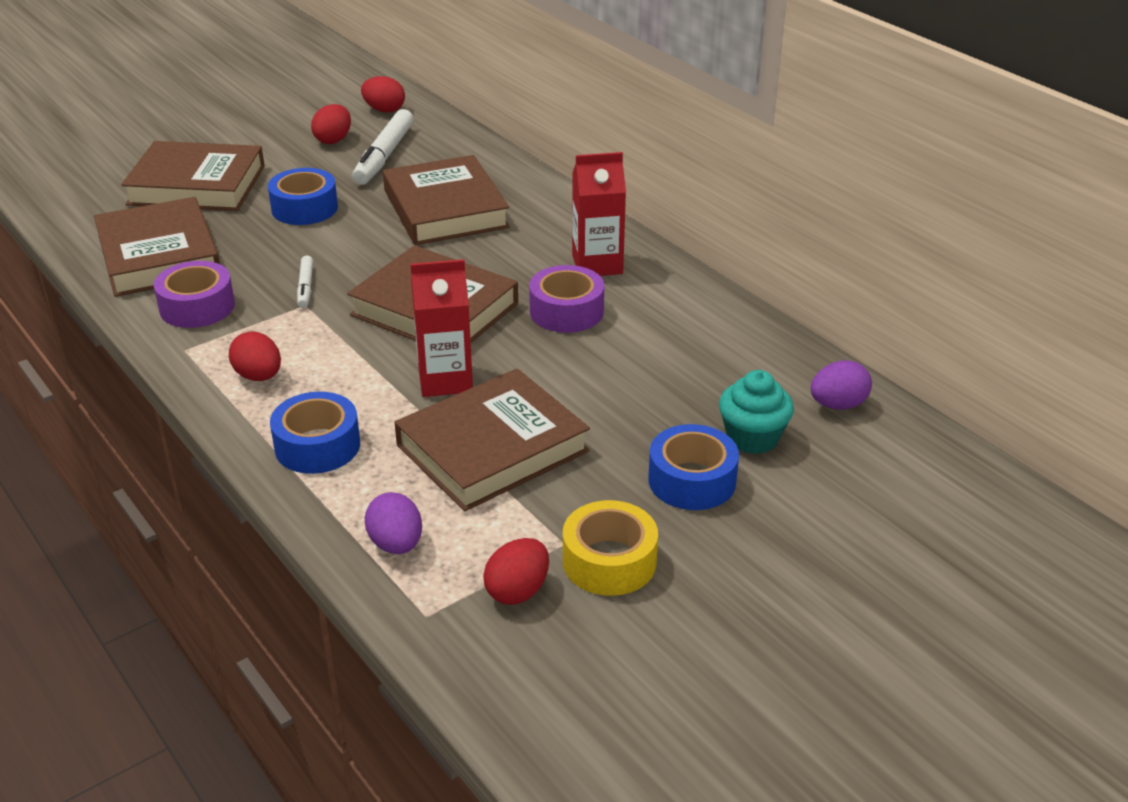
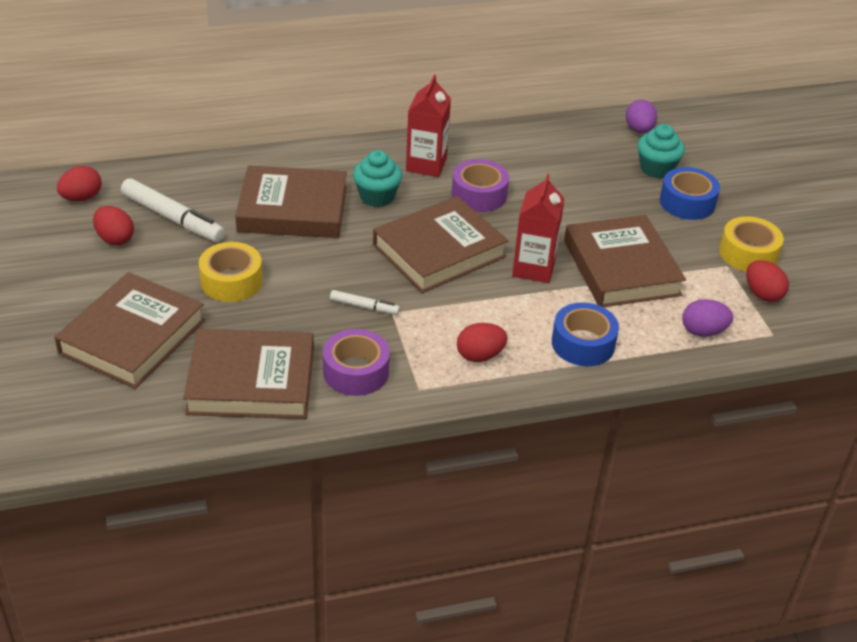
camera: 70 degrees left, 5 degrees up
(304, 208) = (231, 281): blue tape -> yellow tape
(508, 249) = (377, 196): none -> turquoise cupcake

